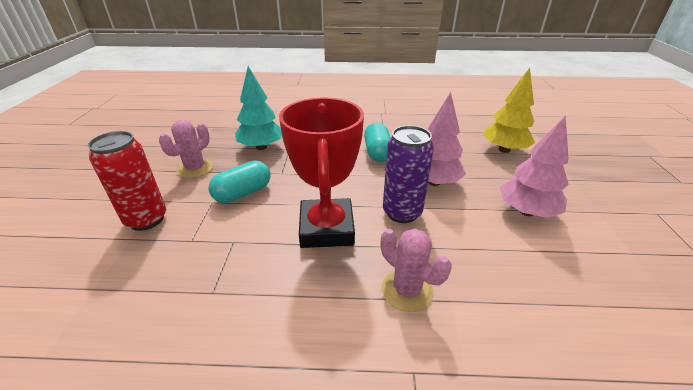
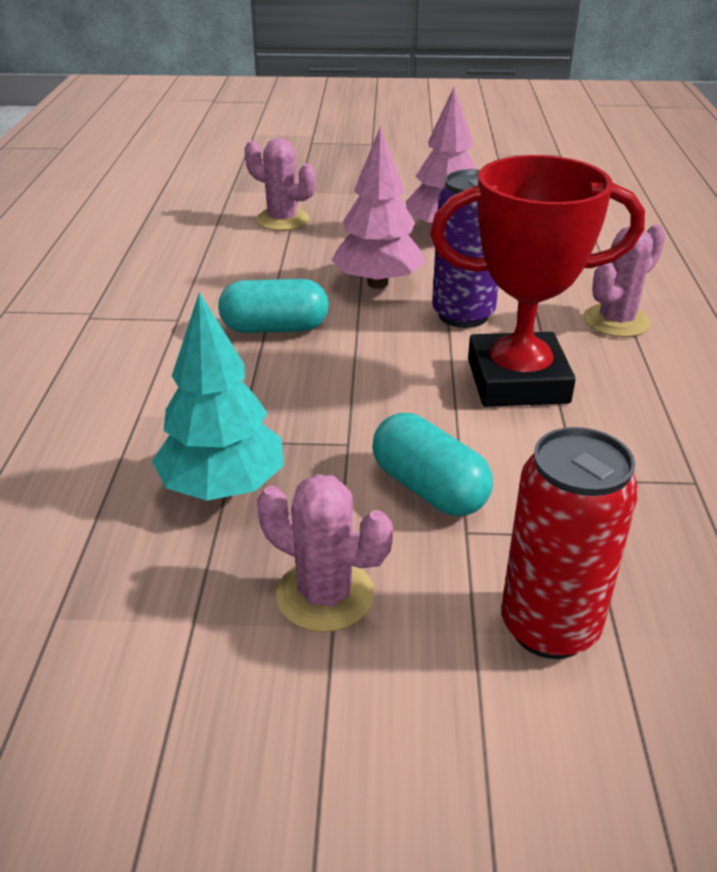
camera: 90 degrees left, 0 degrees up
(504, 150) = (282, 220): yellow tree -> pink cactus

